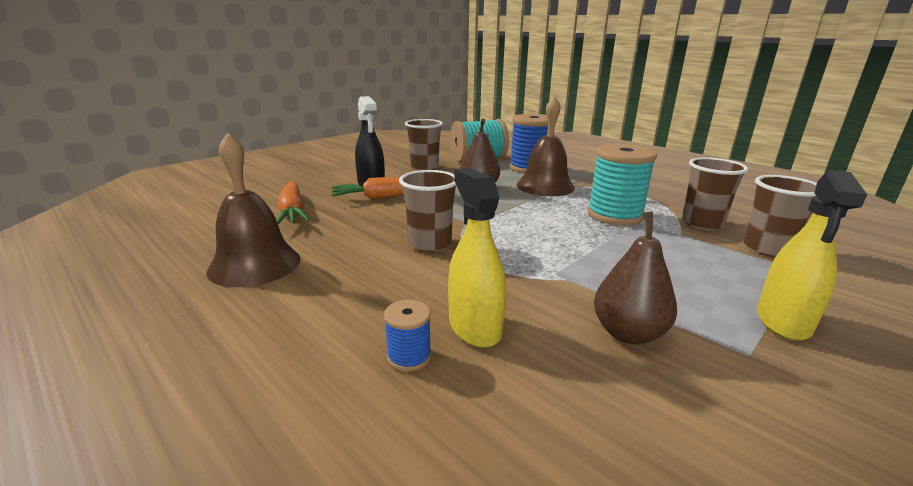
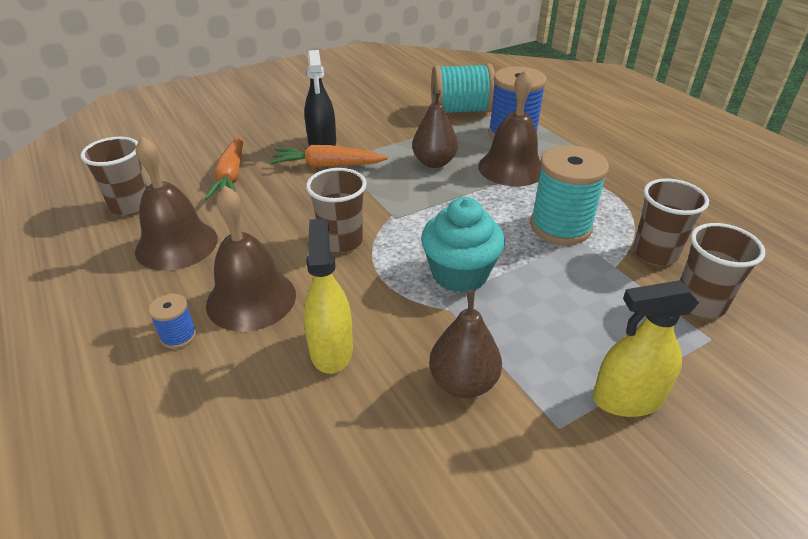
camera: 15 degrees right, 15 degrees up
(361, 297) = (251, 299): none -> brown bell
(409, 357) = (263, 370): blue spool -> blue spool (178, 336)
(424, 167) = (392, 120): brown cup -> brown cup (130, 205)
(557, 254) = (459, 274): none -> turquoise cupcake
(783, 322) = (627, 399): yellow spray bottle -> yellow spray bottle turned 45 degrees clockwise

